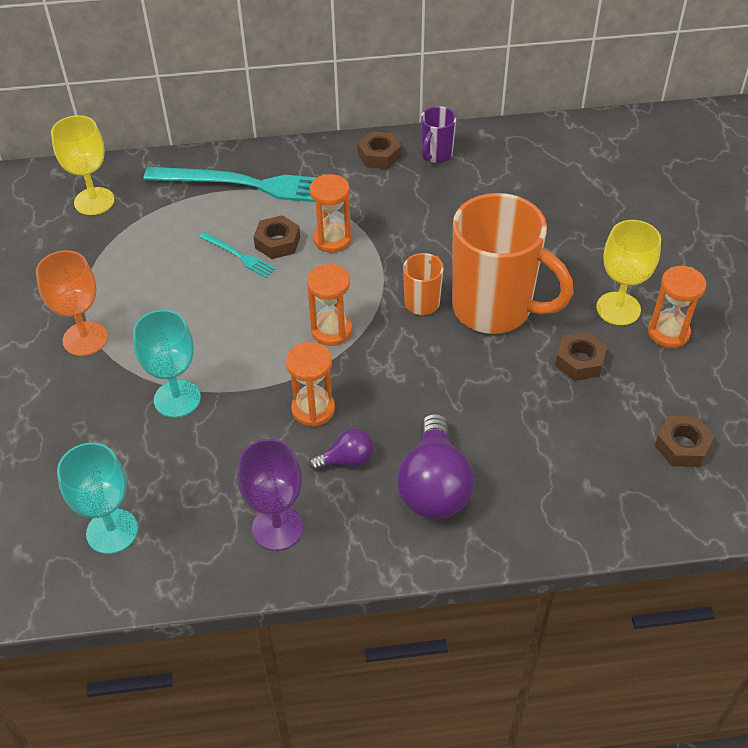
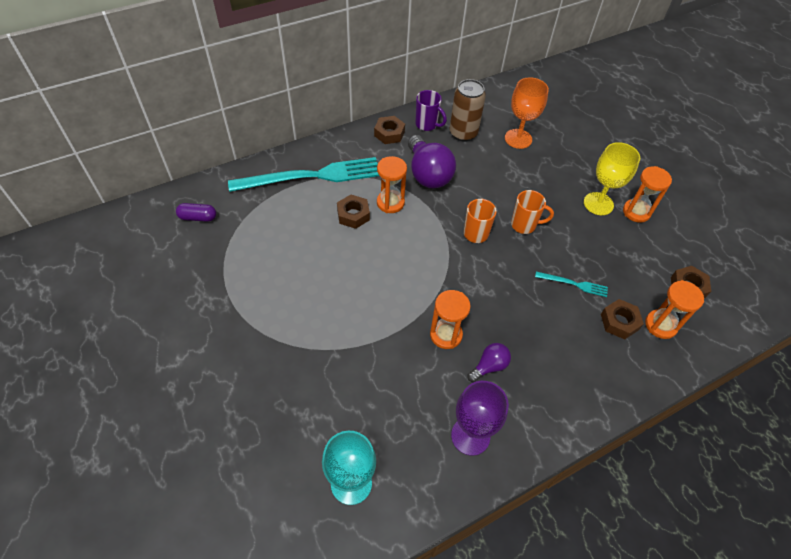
camera: 25 degrees left, 5 degrees up
(85, 339) = (248, 330): orange goblet -> orange goblet (518, 139)
(94, 201) = (198, 217): yellow goblet -> purple capsule
(177, 399) = (344, 357): turquoise goblet -> none
(239, 256) = (331, 232): turquoise fork -> turquoise fork (574, 284)
(331, 330) = (426, 271): orange hourglass -> orange hourglass (660, 325)
(434, 486) = (557, 366): purple light bulb -> purple light bulb (428, 174)
(436, 155) = (427, 125): purple mug -> purple mug turned 60 degrees counterclockwise
(479, 176) = (463, 133): none -> brown can
(494, 309) = (524, 225): orange mug -> orange mug, size x0.46
(579, 361) = (596, 247): brown nut -> brown nut (619, 322)

